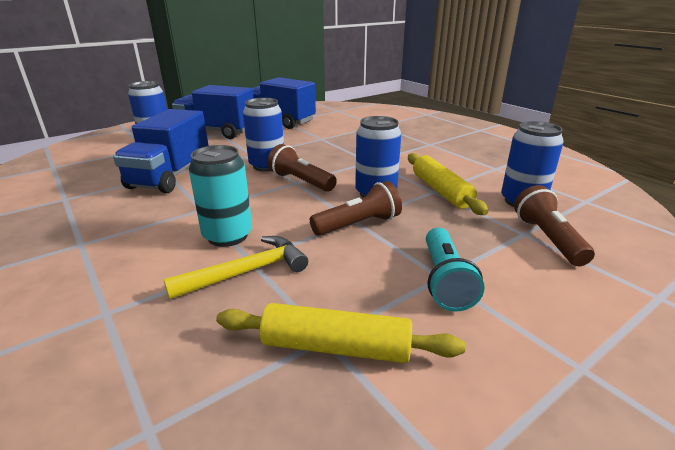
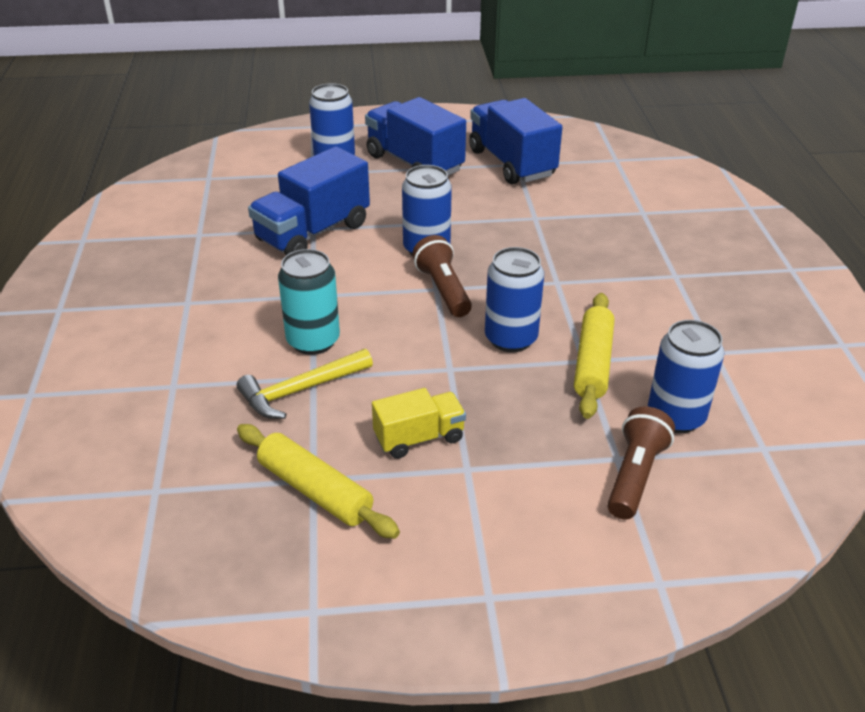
camera: 30 degrees right, 10 degrees up
(247, 272) = (300, 390): yellow hammer -> yellow hammer turned 150 degrees clockwise
(358, 225) = (449, 376): brown flashlight -> none
(381, 270) = (419, 438): none -> yellow truck
(444, 281) = (465, 474): turquoise flashlight -> none

